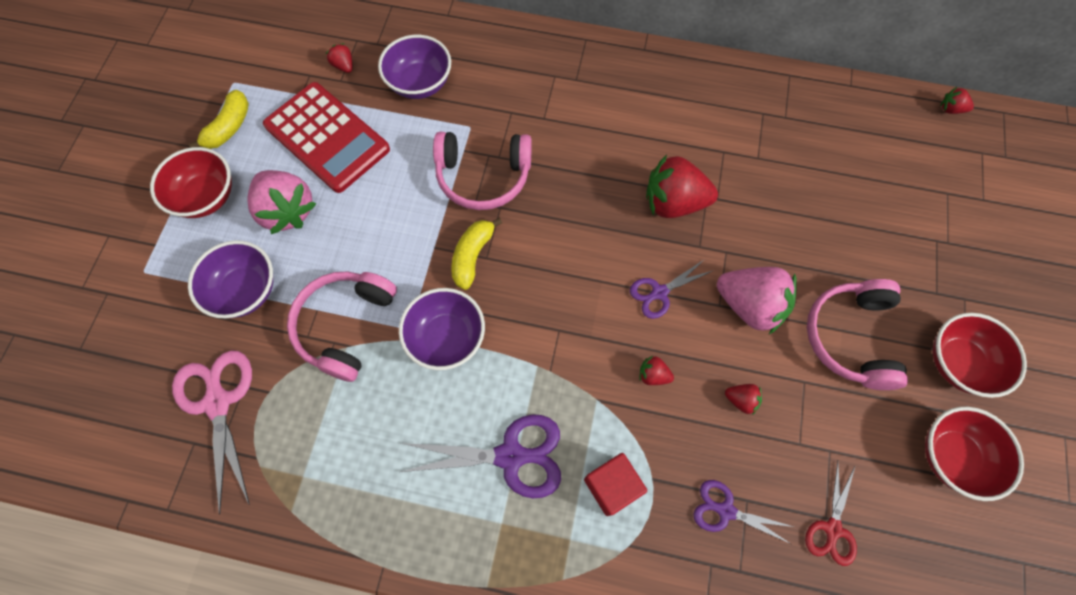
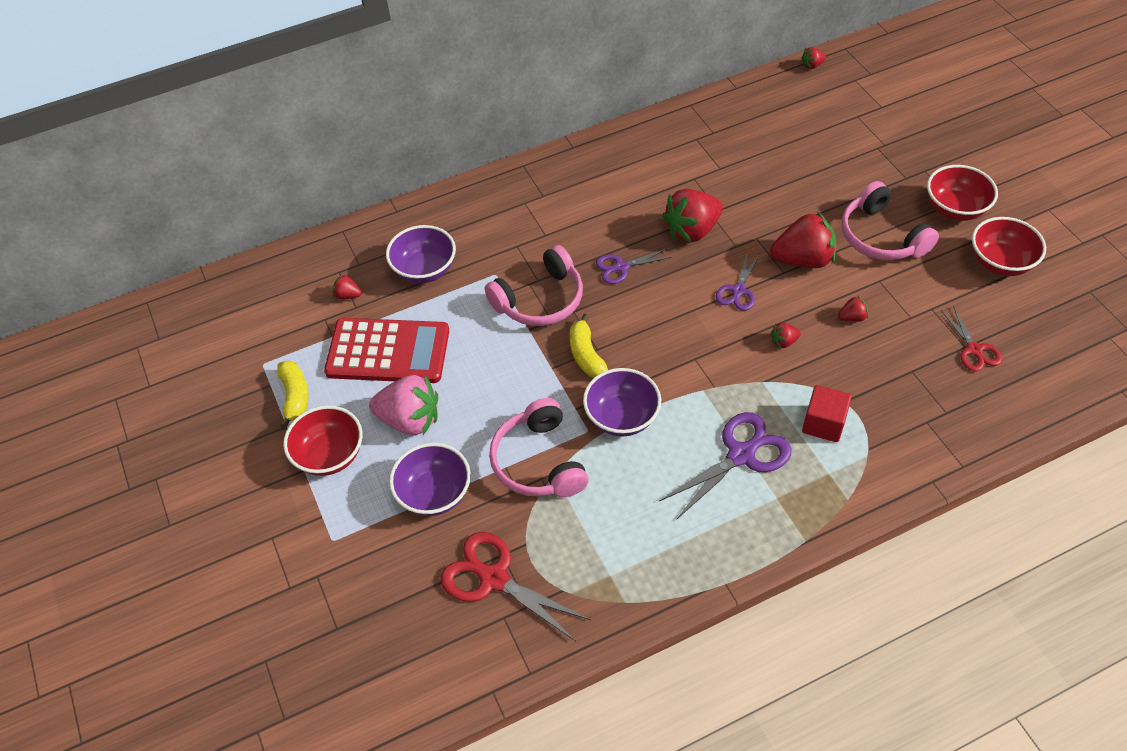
camera: 35 degrees left, 15 degrees down
(218, 403) = (494, 578): pink scissors -> red scissors
(726, 510) = (905, 386): purple scissors -> purple scissors (621, 267)
(749, 305) = (803, 259): pink strawberry -> red strawberry

